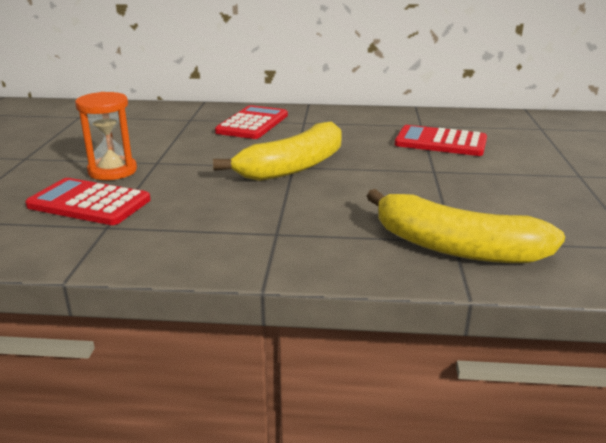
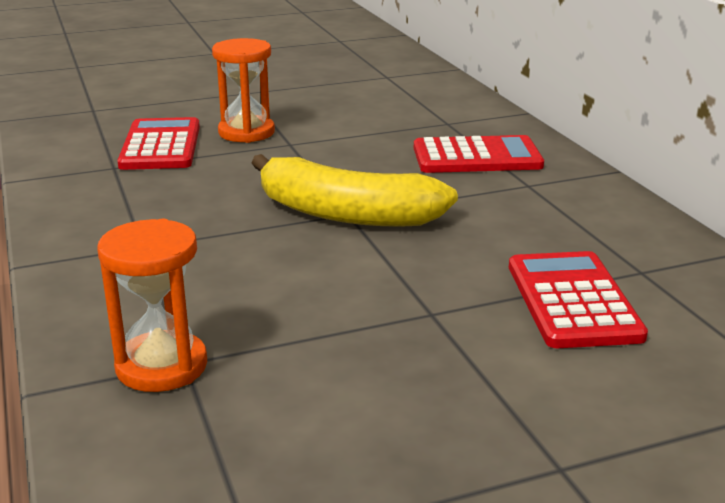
camera: 65 degrees right, 0 degrees up
(455, 247) = (161, 366): yellow banana -> orange hourglass

